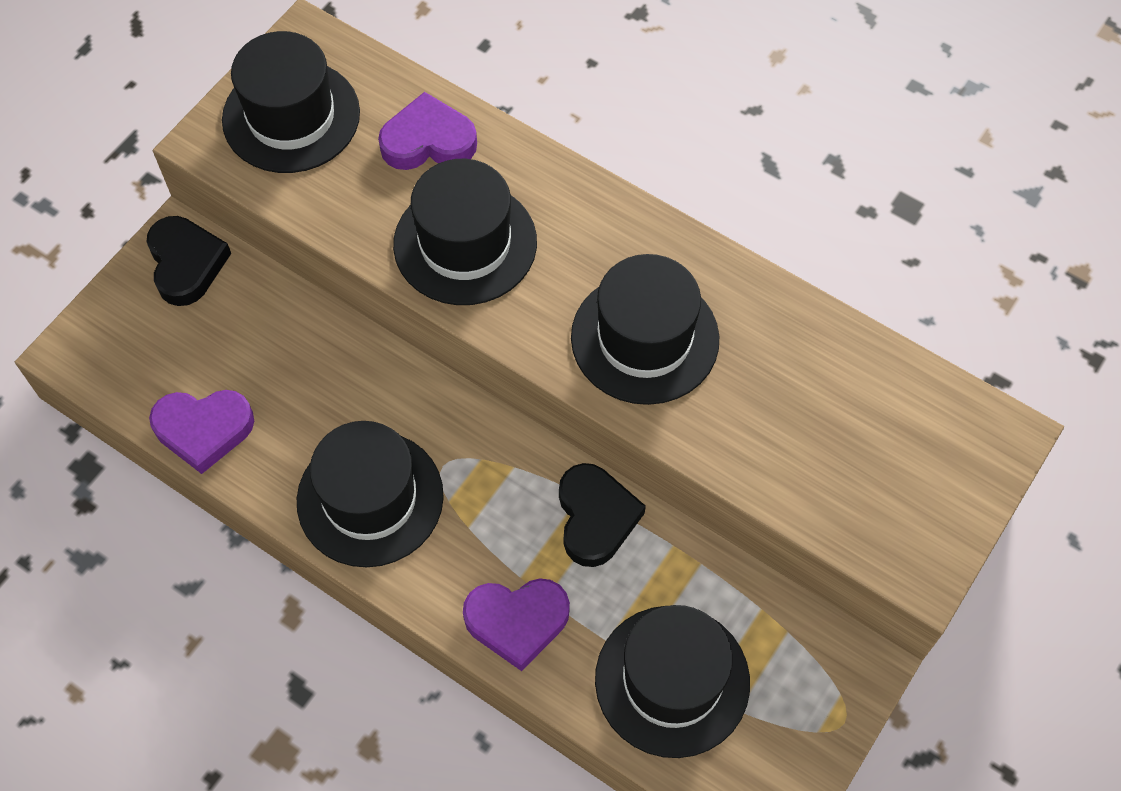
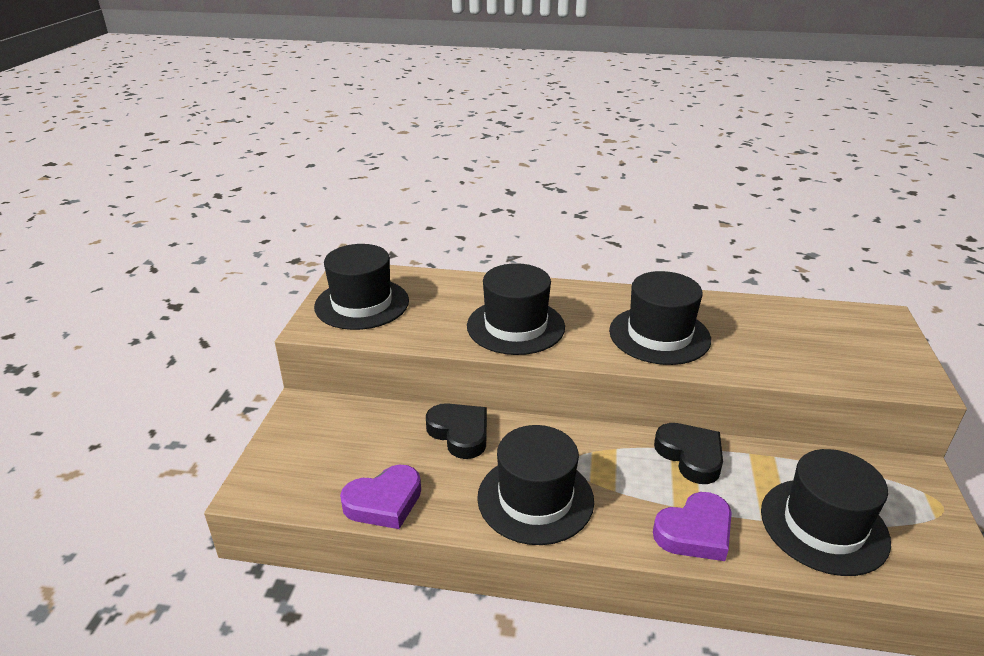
camera: 25 degrees left, 30 degrees down
(186, 264) = (315, 416): black heart -> black heart (460, 433)
(428, 141) = (456, 293): purple heart -> none

